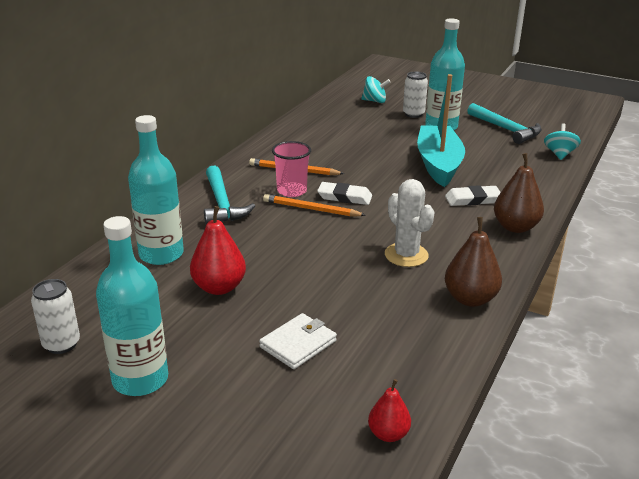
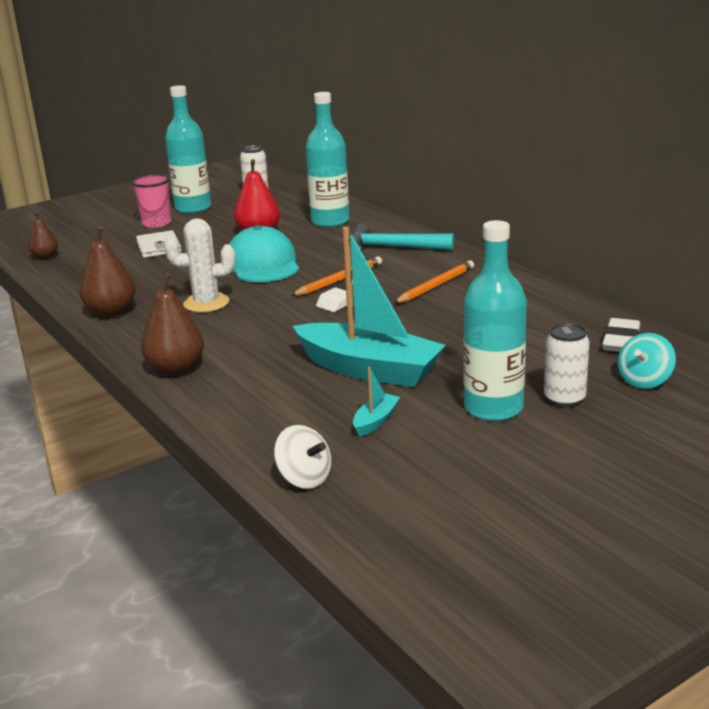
camera: 120 degrees right, 5 degrees down
(292, 191) = (387, 278): pink cup -> pink cup (156, 223)
(301, 256) = (262, 264): none -> turquoise cap
(388, 434) = (45, 257): red pear -> brown pear
(472, 199) = (260, 364): white eraser -> white eraser (621, 340)
(489, 150) = (375, 421): none -> turquoise boat
(506, 129) = (439, 465): turquoise hammer -> none
(559, 154) = (304, 478): turquoise spinning top -> white spinning top

